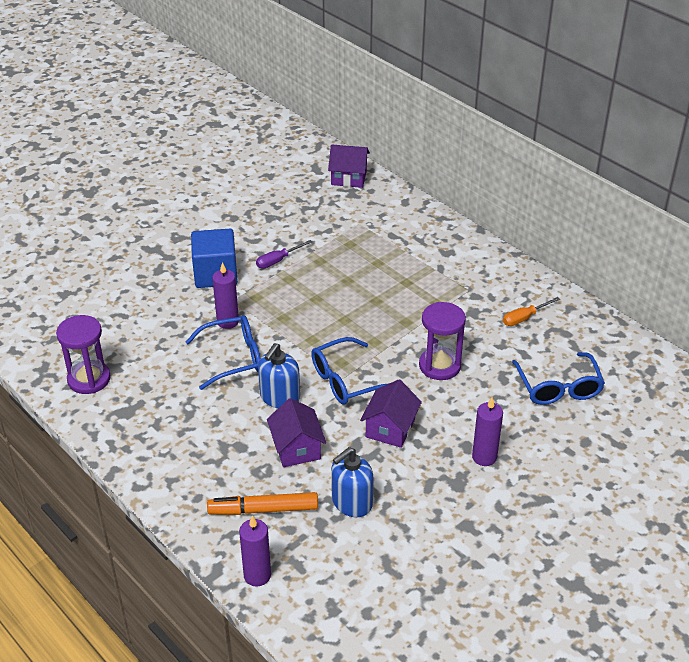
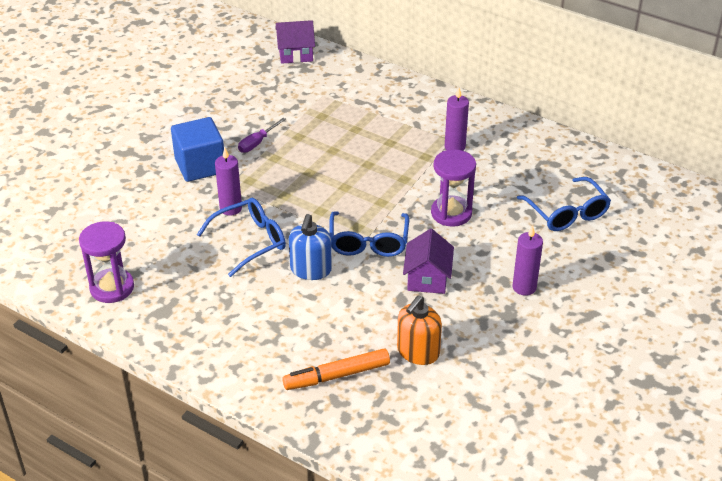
camera: 15 degrees left, 0 degrees up
(257, 575) = (355, 436): purple candle -> purple candle (455, 147)
(297, 448) = (346, 313): purple house -> none
(346, 380) = (368, 242): blue glasses -> blue glasses turned 45 degrees counterclockwise
(351, 502) = (418, 352): blue soap dispenser -> orange soap dispenser
(524, 318) = (512, 156): orange screwdriver -> none

